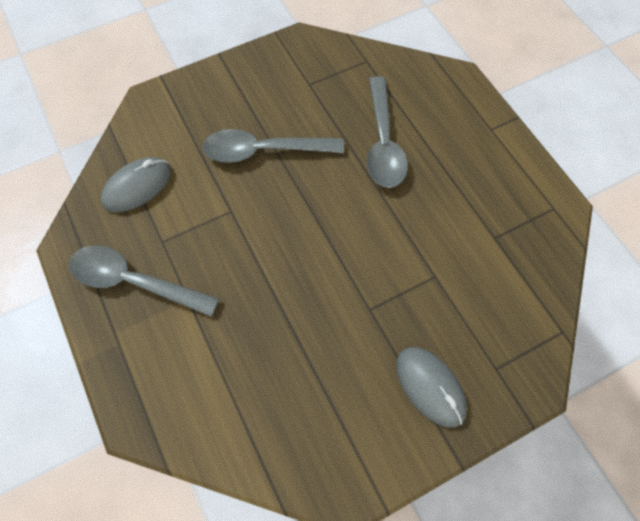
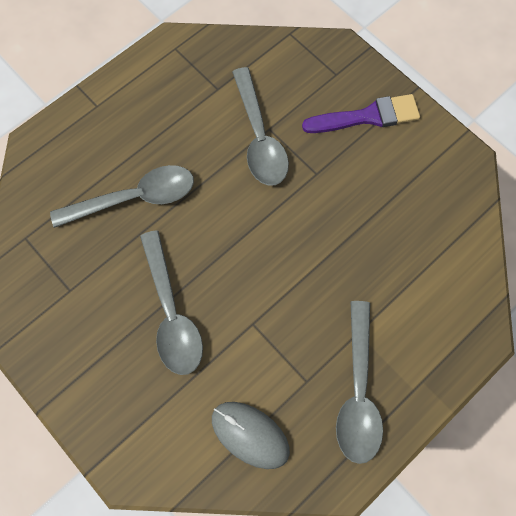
camera: 105 degrees left, 5 degrees up
(426, 263) = (259, 137): none -> grey spoon
(430, 387) = (367, 116): grey mouse -> purple brush

